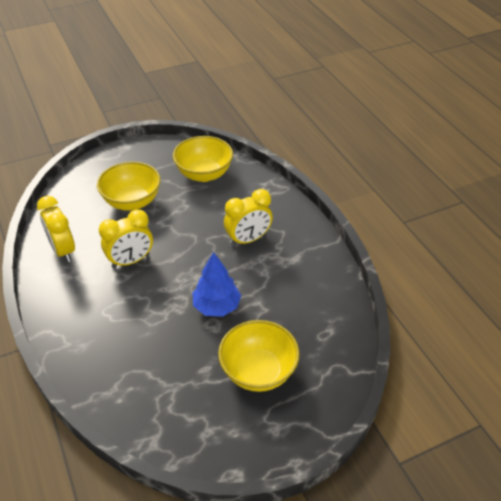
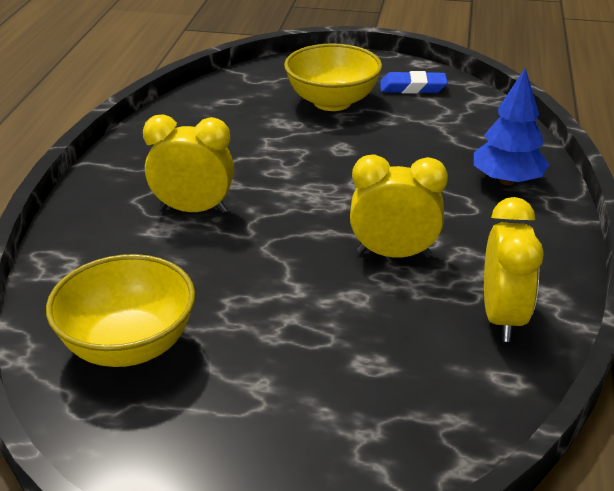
camera: 145 degrees left, 10 degrees down
(132, 202) = (317, 353): yellow bowl -> none
(215, 427) = (412, 87): none -> blue eraser
(216, 306) = (320, 161): blue tree -> blue tree (507, 181)

